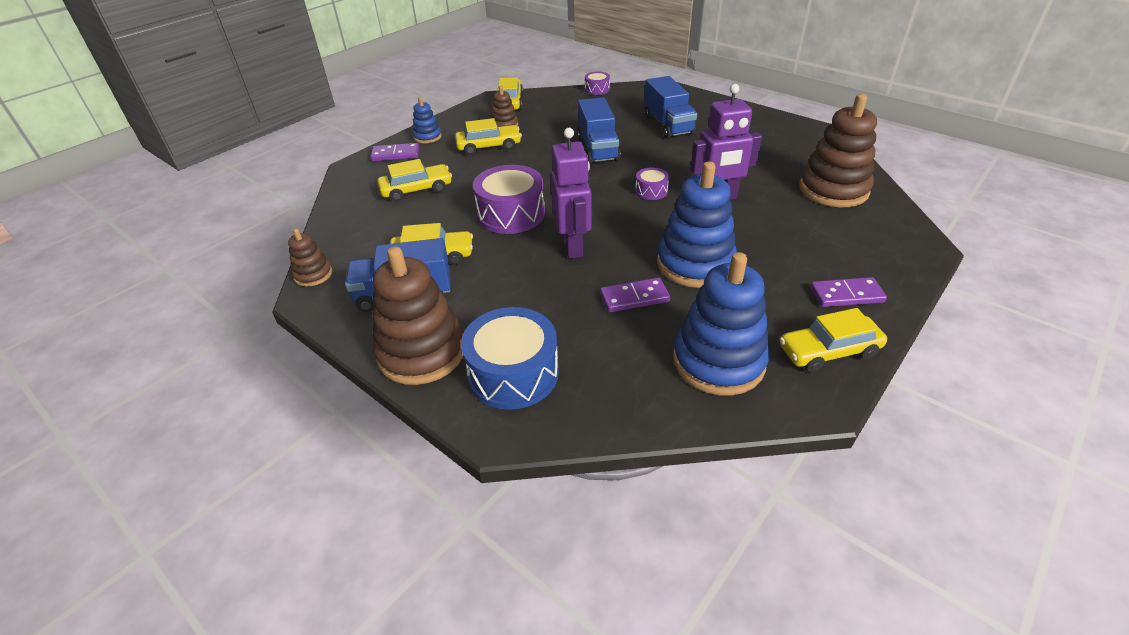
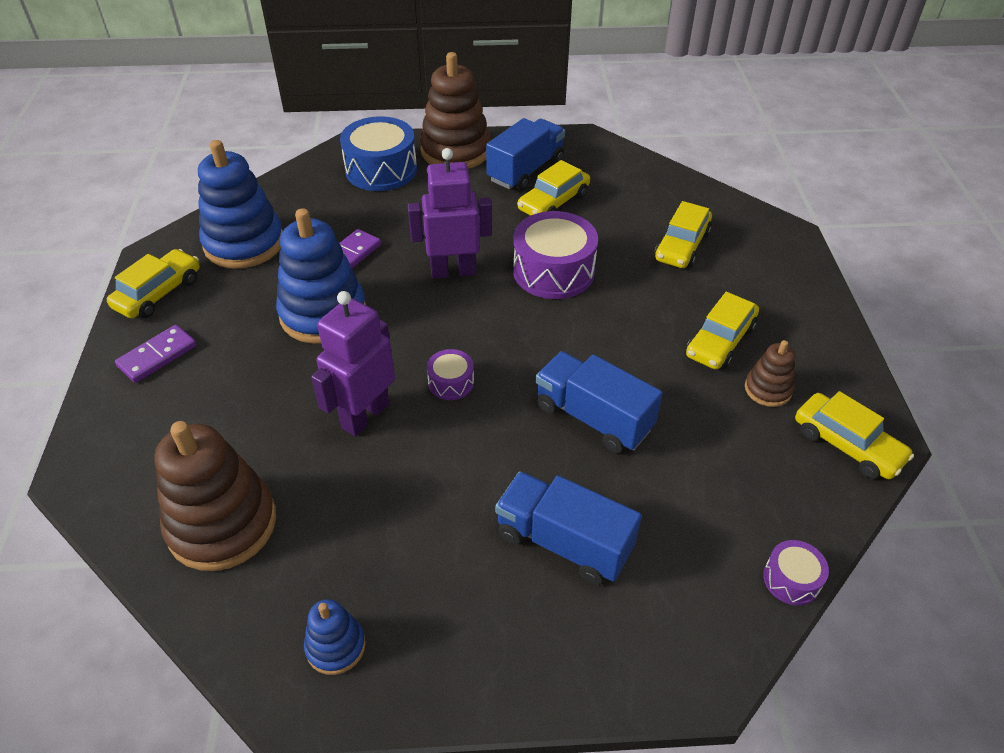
camera: 135 degrees right, 5 degrees up
(313, 274) = (612, 148): brown stacking toy -> none
(396, 154) = (785, 270): purple domino -> none
(427, 137) = (809, 313): blue stacking toy -> blue stacking toy (335, 646)
(572, 246) = (453, 271): purple robot -> purple robot turned 135 degrees clockwise

